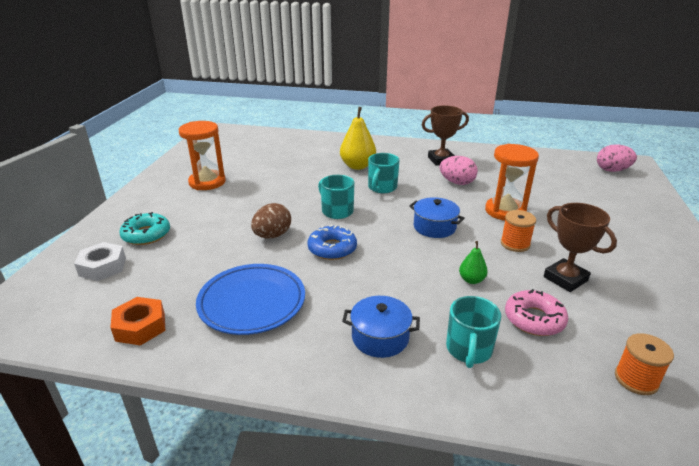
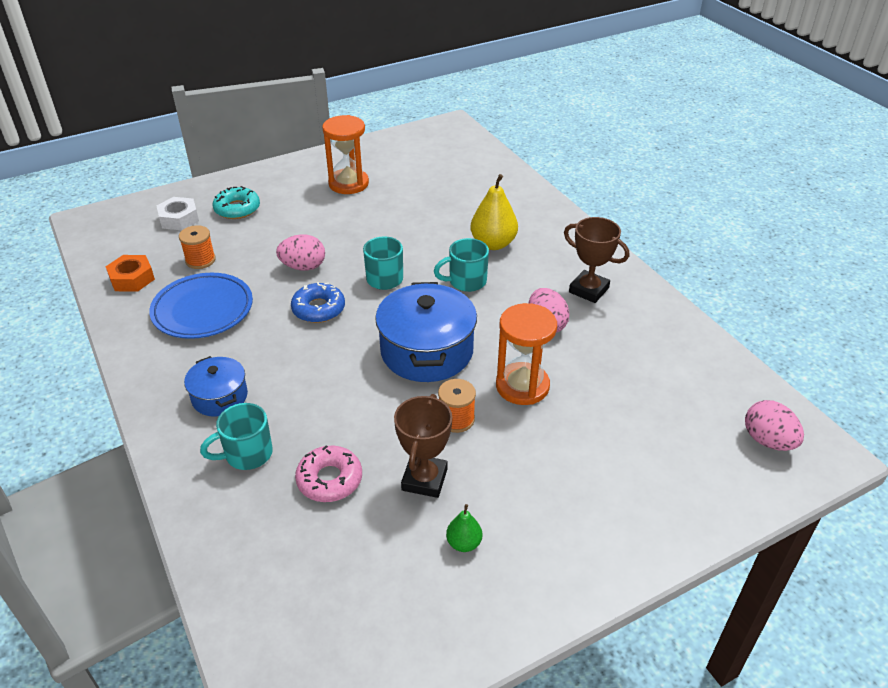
camera: 50 degrees right, 10 degrees up
(272, 235) = (303, 267): brown egg -> pink egg
(434, 227) = (427, 351): blue pot -> blue pot, size x1.78
(471, 280) = (355, 415): green pear -> green pear (464, 543)
(636, 379) = (296, 577): orange spool -> orange spool (200, 260)

